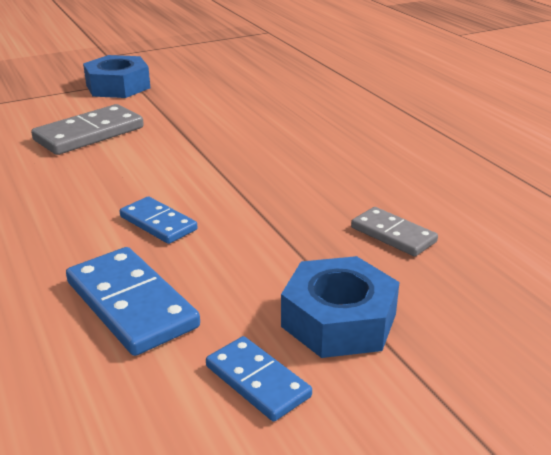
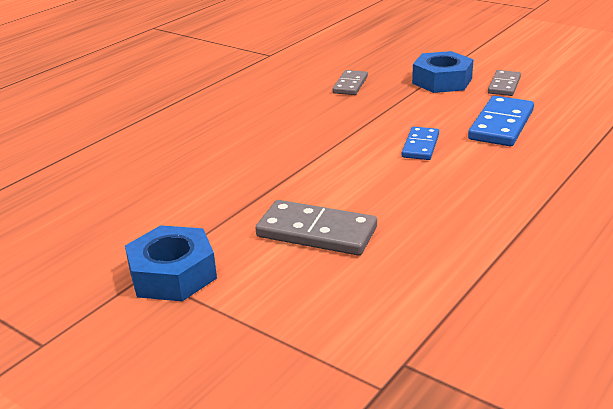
camera: 115 degrees left, 0 degrees up
(257, 381) = (504, 85): blue domino -> grey domino

